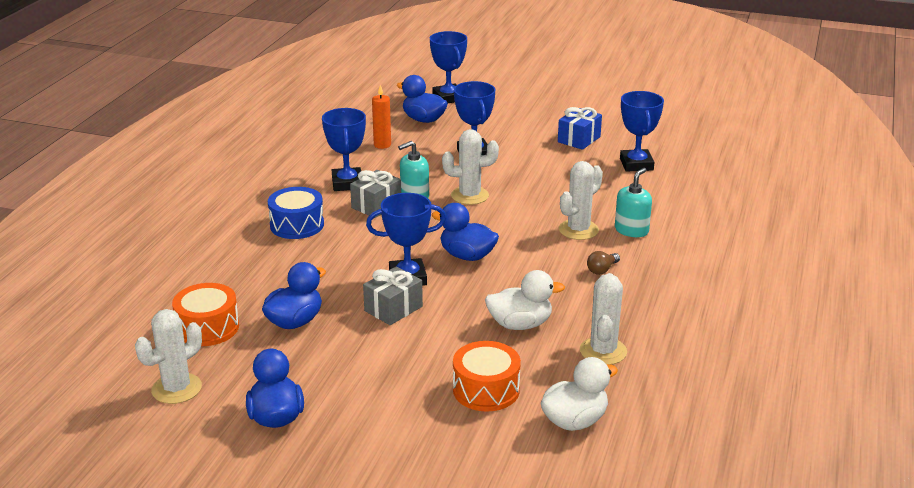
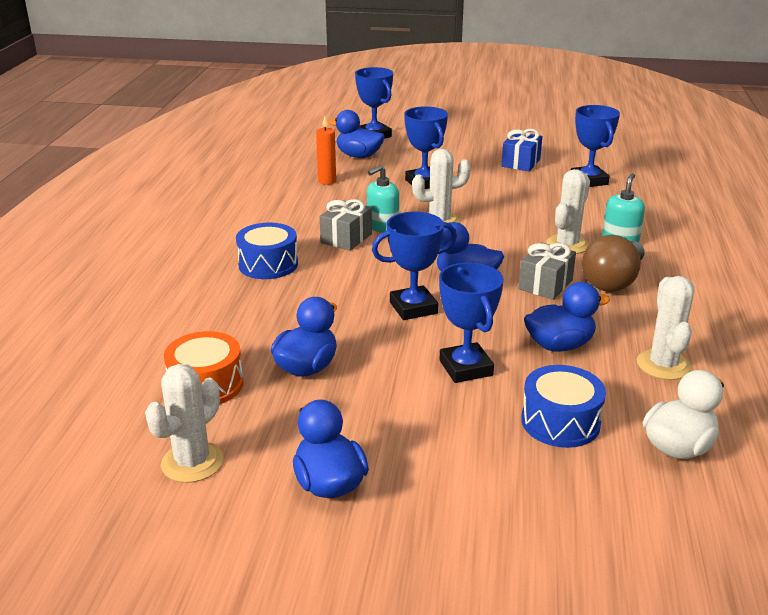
camera: 10 degrees left, 0 degrees up
(347, 183) = (306, 219): blue trophy -> blue trophy (466, 368)
(393, 308) = (413, 342): grey gift -> grey gift (545, 285)
(486, 390) = (560, 422): orange drum -> blue drum
(520, 324) = (559, 345): white duck -> blue duck
(602, 270) = (613, 281): brown light bulb -> brown light bulb, size x2.21

